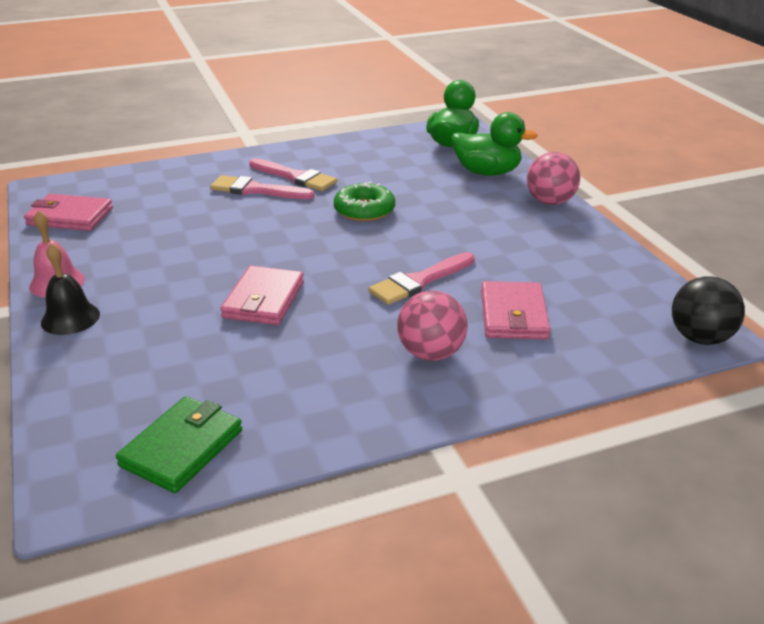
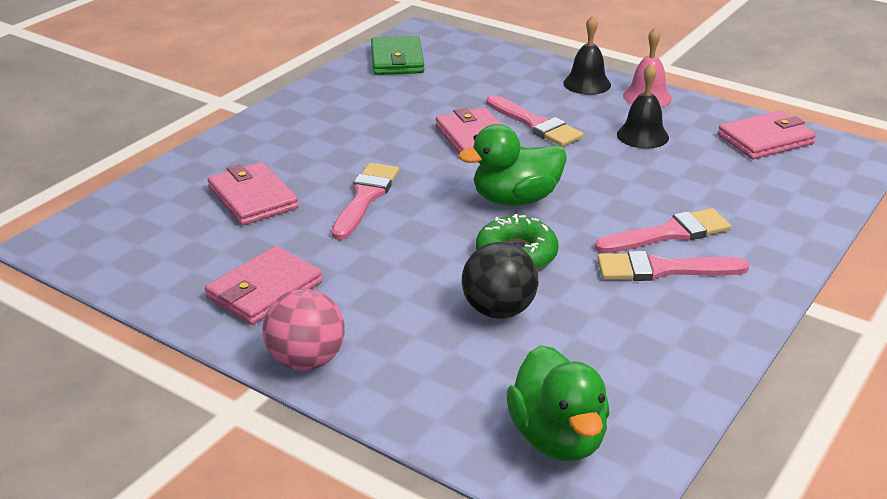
camera: 145 degrees right, 0 degrees up
(138, 251) = (642, 135): none -> black bell
(194, 293) = (535, 124): none -> pink brush
(431, 353) = (298, 148): pink ball -> none
(487, 172) = (438, 386): green duck -> green duck (515, 199)
(551, 243) = (264, 290): none -> pink wallet
(700, 338) = (66, 236): black ball -> black ball (498, 310)

